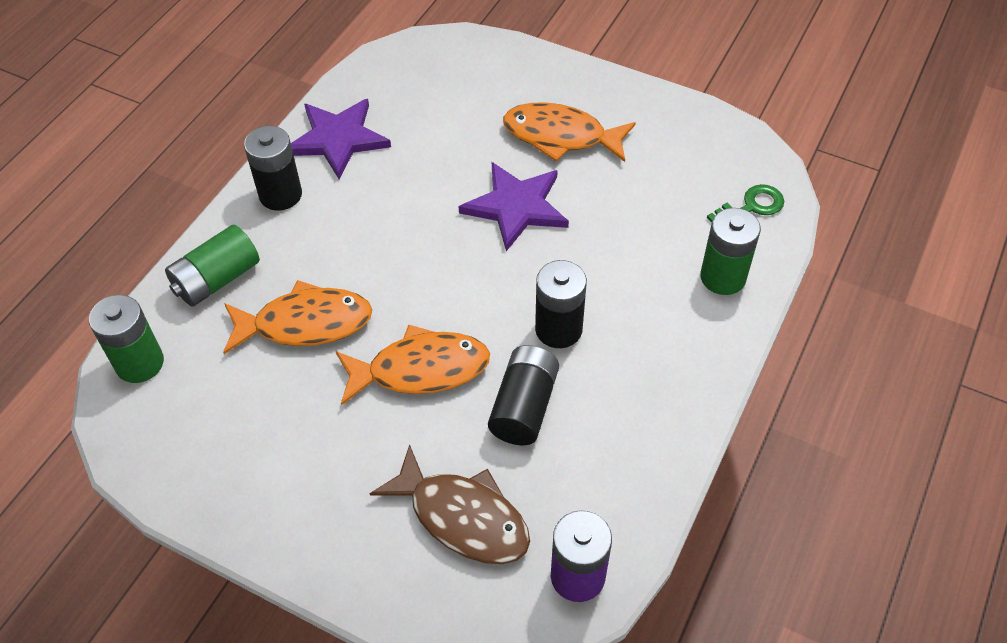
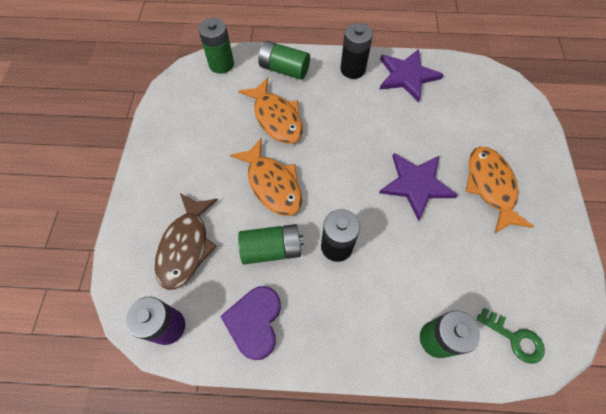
camera: 65 degrees right, 10 degrees up
(524, 406) = (271, 249): black battery -> green battery
(619, 462) = (255, 322): none -> purple heart

